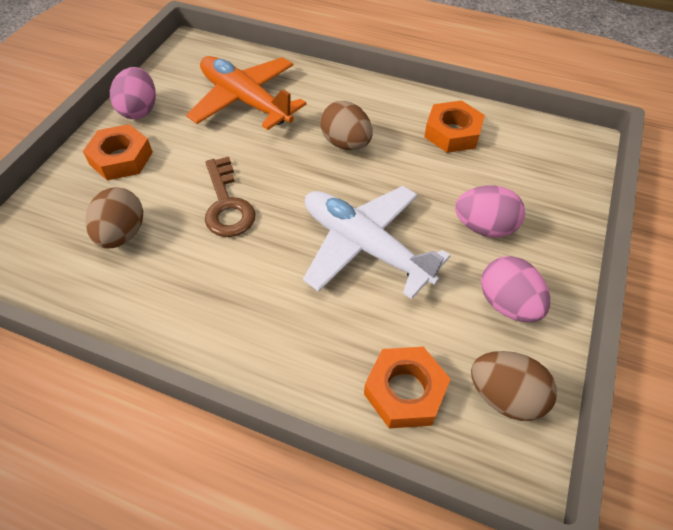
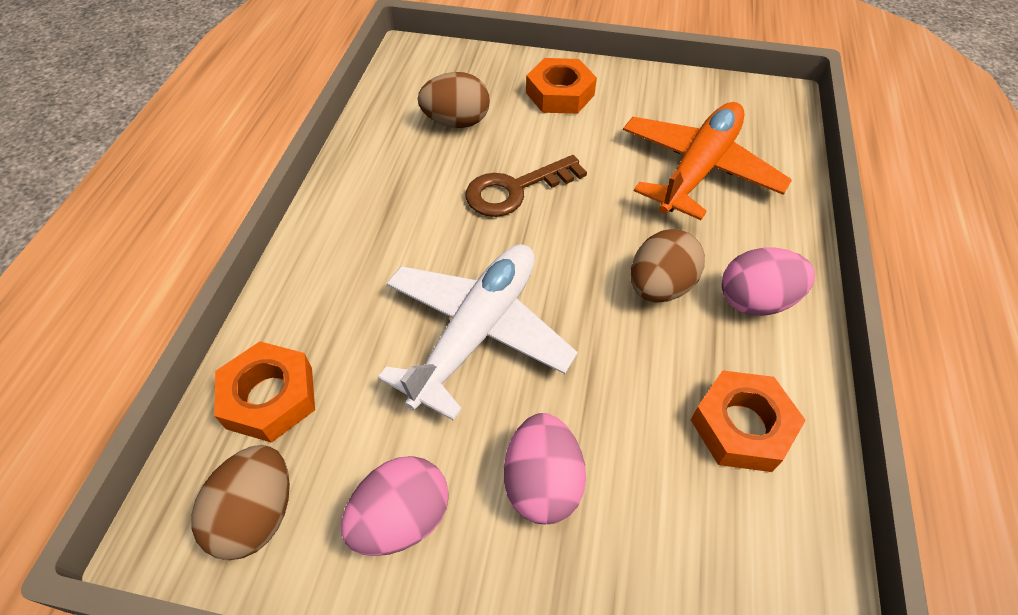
camera: 80 degrees right, 0 degrees up
(139, 110) = (640, 87): pink egg -> pink egg (756, 301)

